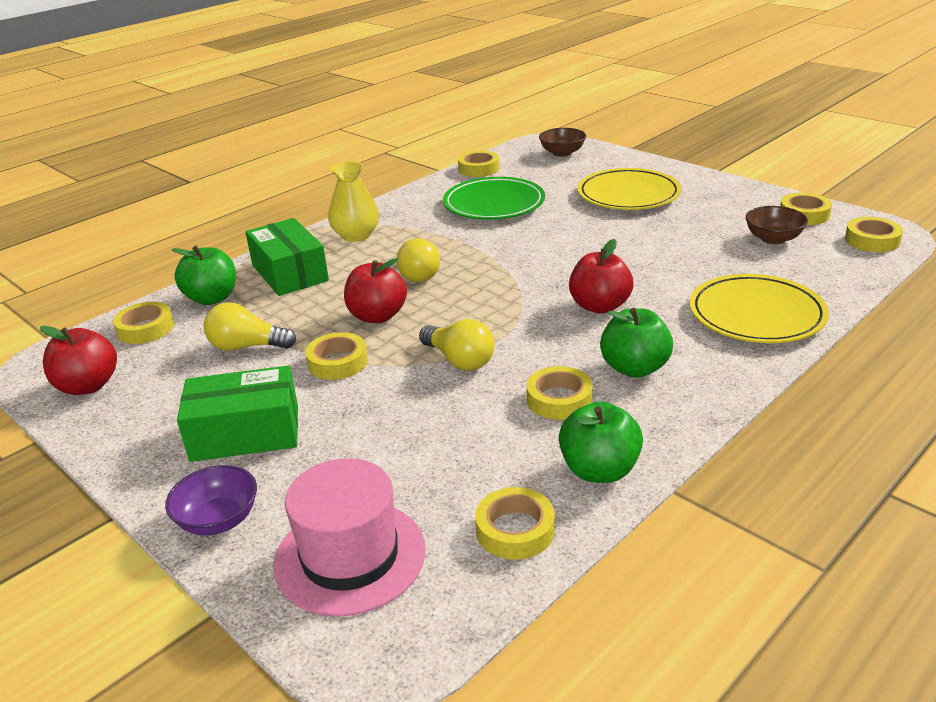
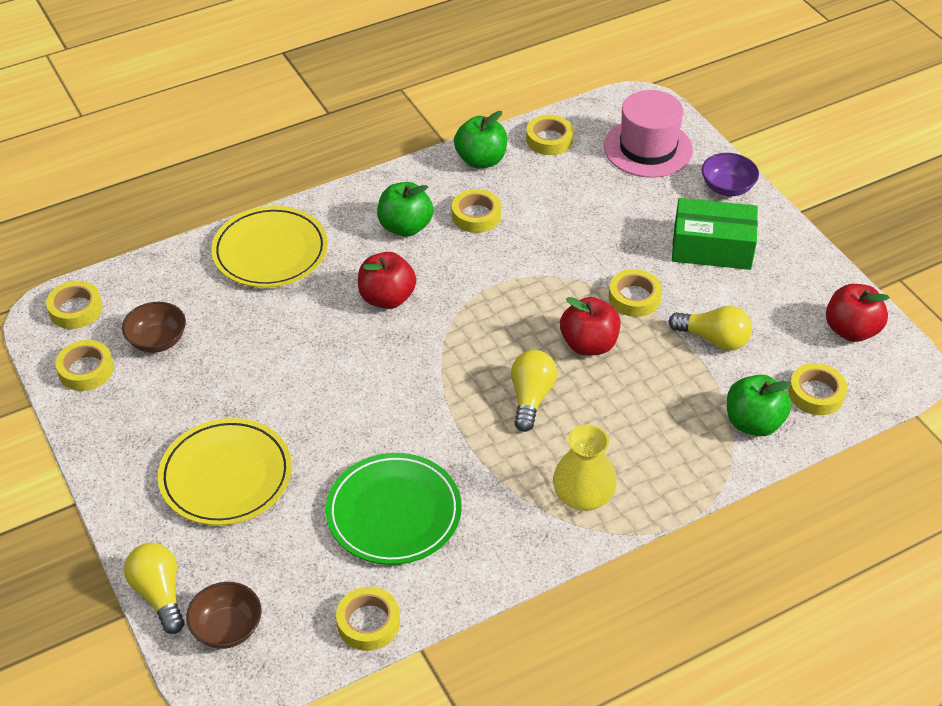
camera: 165 degrees left, 15 degrees up
(290, 273) = (668, 443): green box -> none
(459, 360) = (533, 271): yellow light bulb -> yellow light bulb (159, 594)

